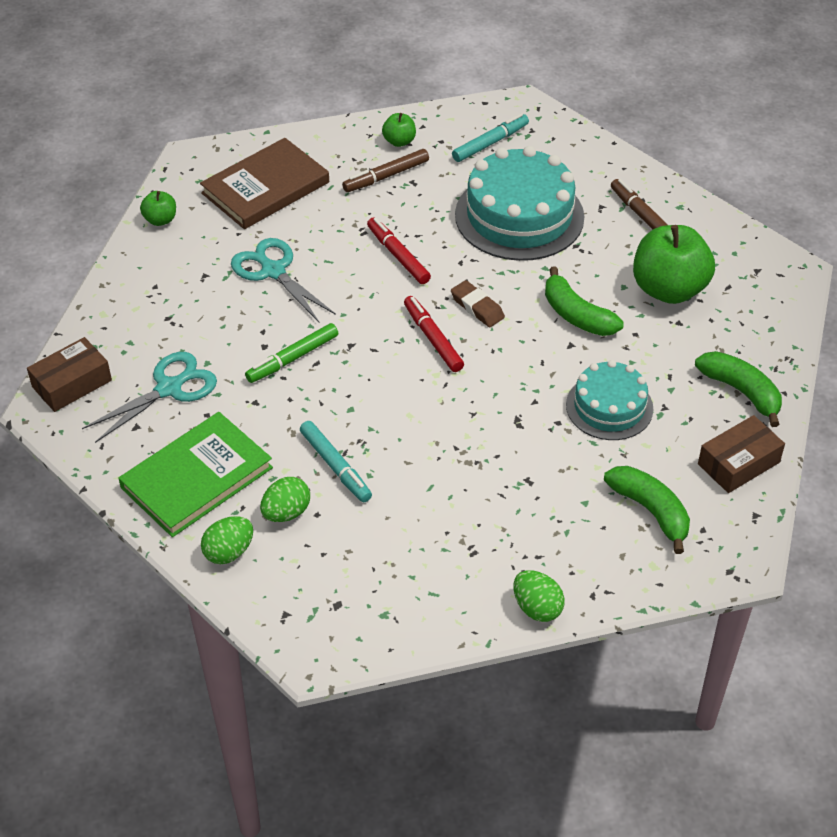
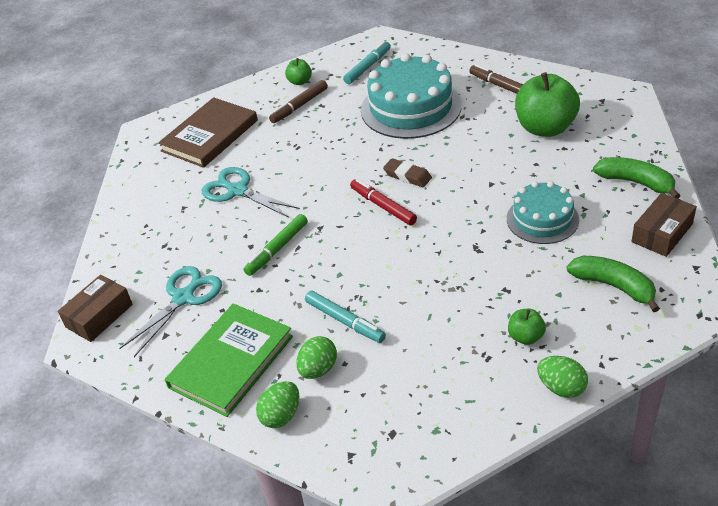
camera: 10 degrees left, 5 degrees down
(160, 220) = (134, 177): green apple -> green apple (525, 337)
(398, 255) = (331, 156): red marker -> none
(577, 315) = (486, 162): green banana -> none

